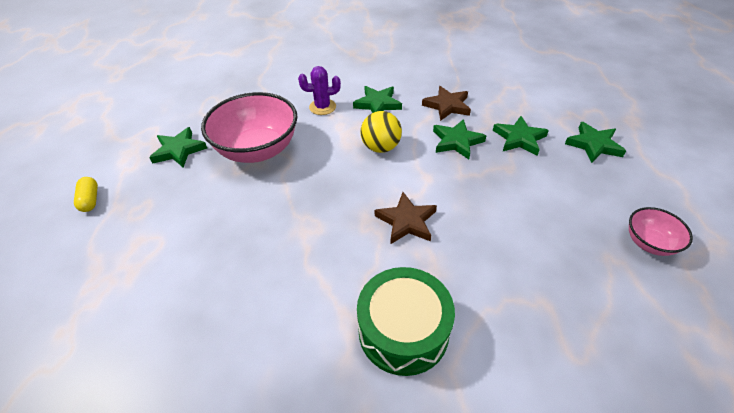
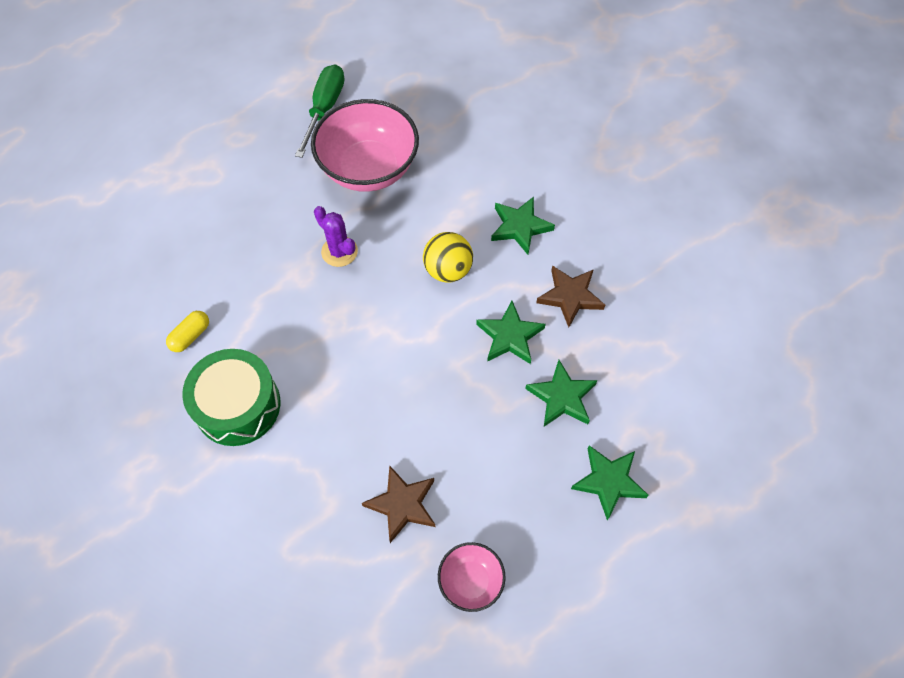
camera: 55 degrees right, 15 degrees up
(90, 200) = (227, 96): yellow capsule -> yellow capsule (190, 336)
(179, 150) = (324, 109): green star -> green screwdriver
(322, 107) = (475, 179): purple cactus -> purple cactus (339, 251)
(406, 221) = (358, 347): brown star -> brown star (402, 504)

